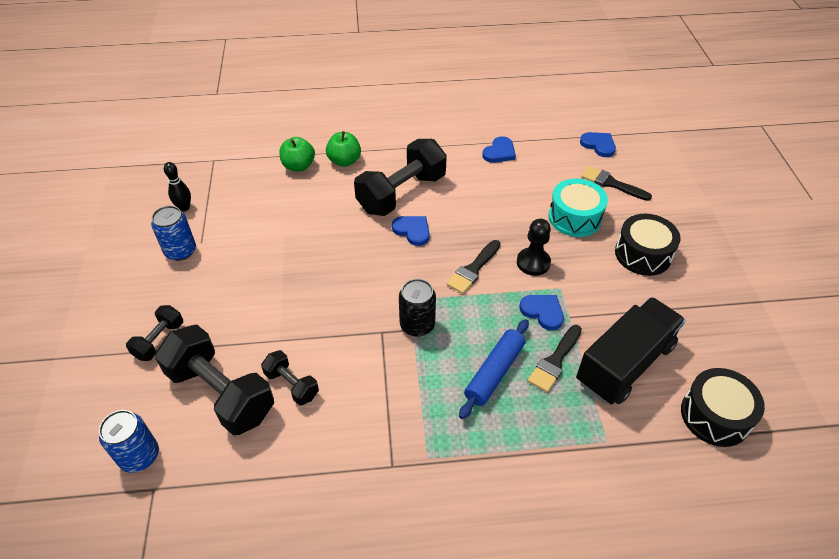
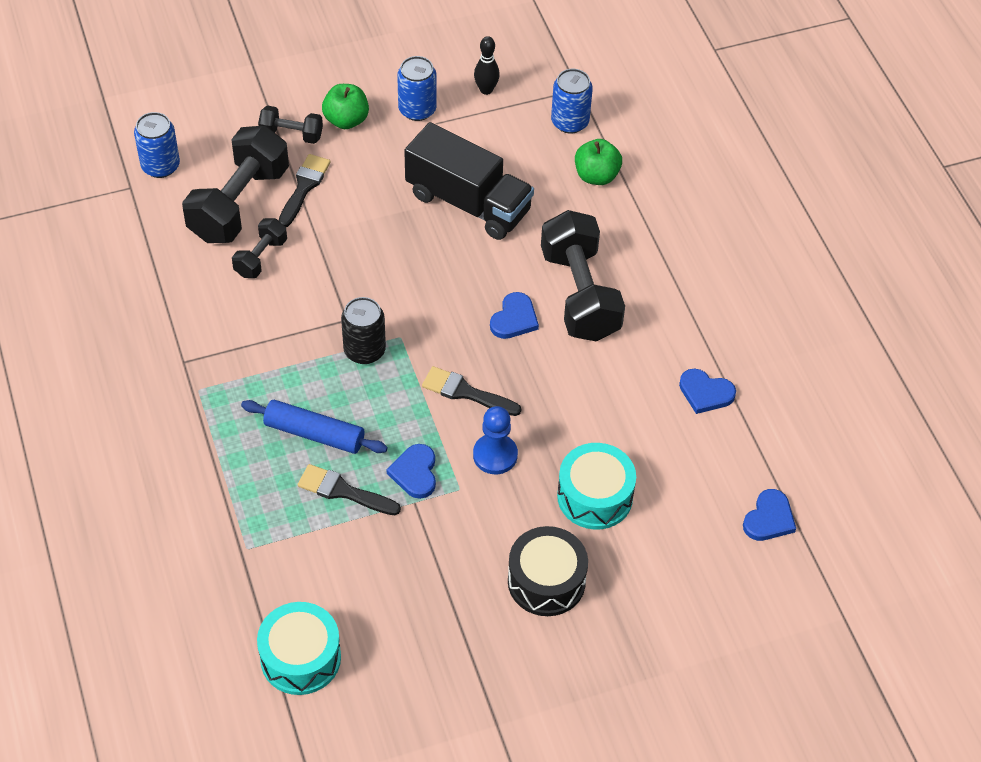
camera: 75 degrees right, 5 degrees up
(242, 170) = (570, 122): none -> blue can
(344, 161) = (623, 220): green apple -> green apple (346, 120)
(401, 193) = (580, 294): black dumbbell -> black dumbbell turned 45 degrees clockwise
(533, 262) = (495, 455): black pawn -> blue pawn
(542, 312) = (415, 473): blue heart -> blue heart turned 150 degrees clockwise
(611, 183) = (683, 539): black brush -> black brush (304, 187)
(624, 364) = (355, 563): black truck -> black truck (468, 203)
(715, 416) = (300, 658): black drum -> turquoise drum

